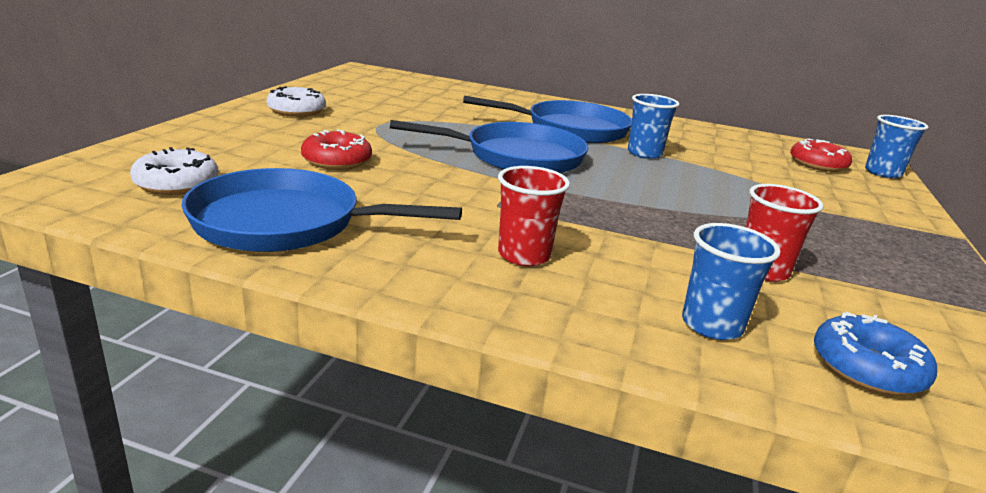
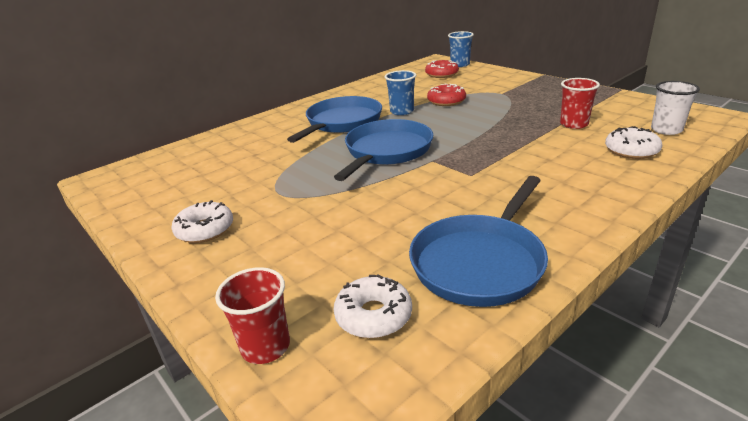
camera: 55 degrees left, 5 degrees up
(337, 161) = (357, 224): red donut -> red donut (446, 101)
(524, 255) = (549, 181): red cup -> red cup (265, 346)
(712, 325) = (631, 150): blue cup -> white donut
(867, 368) = (666, 130): blue donut -> white cup

